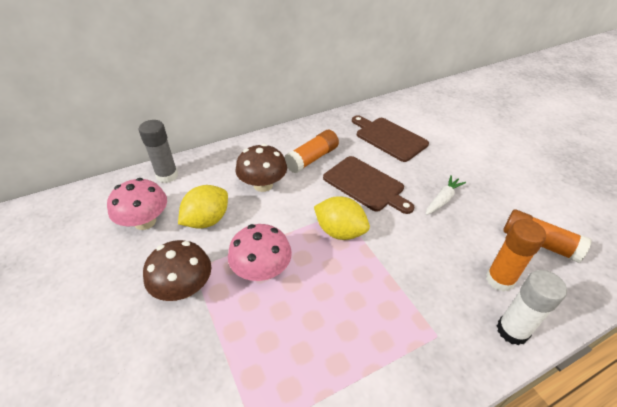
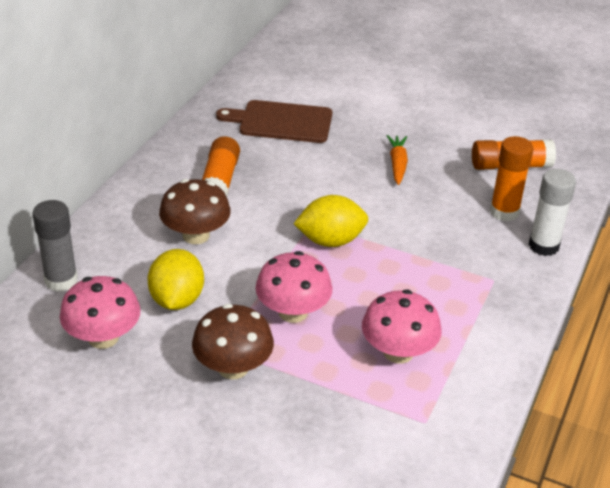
camera: 40 degrees left, 5 degrees down
(299, 351) = (398, 352): none -> pink mushroom
(365, 185) = (308, 184): brown cutting board -> none
(442, 199) = (397, 164): white carrot -> orange carrot

